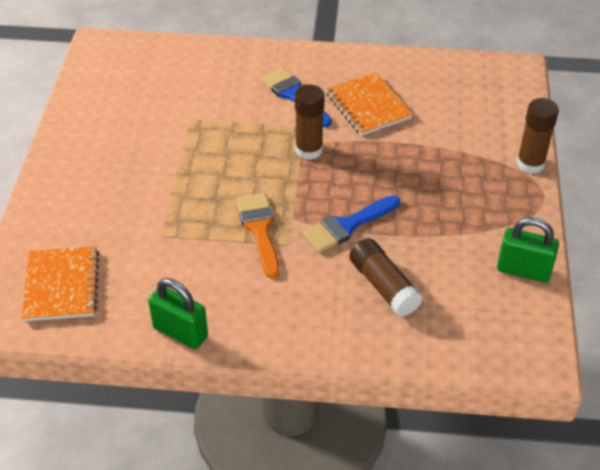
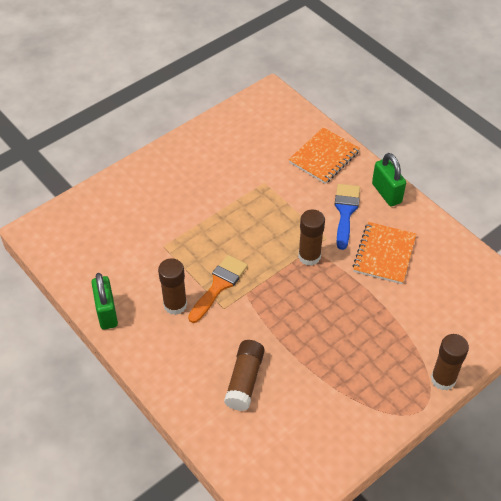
camera: 45 degrees right, 5 degrees up
(61, 285) = (82, 235): orange notebook -> orange notebook (324, 157)
(239, 275) = (175, 305): none -> brown glue stick
(347, 226) = (270, 324): blue brush -> none
(523, 270) = (341, 445): green padlock -> green padlock (386, 193)

